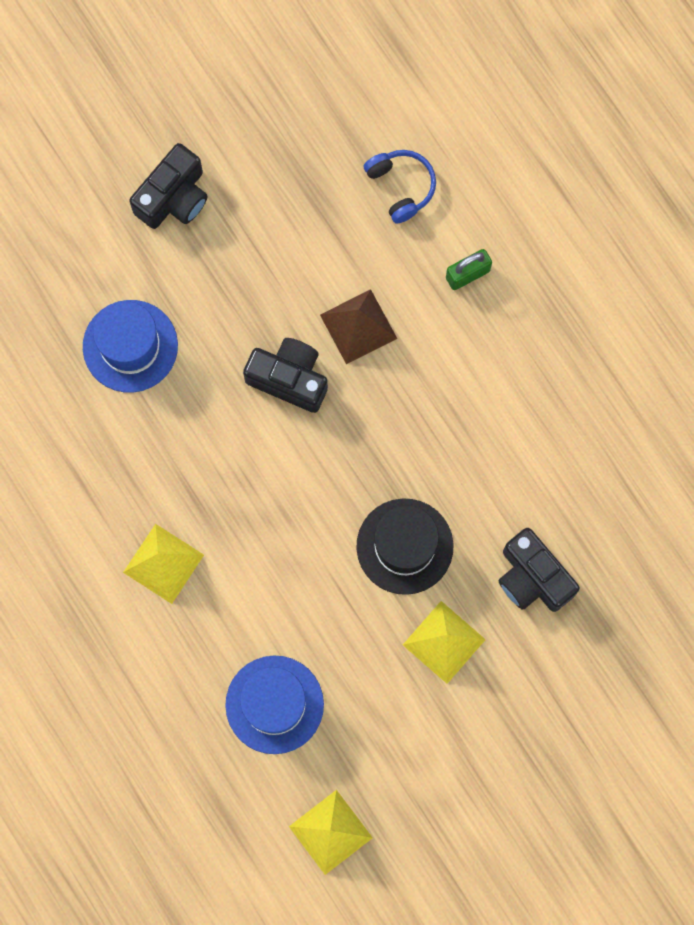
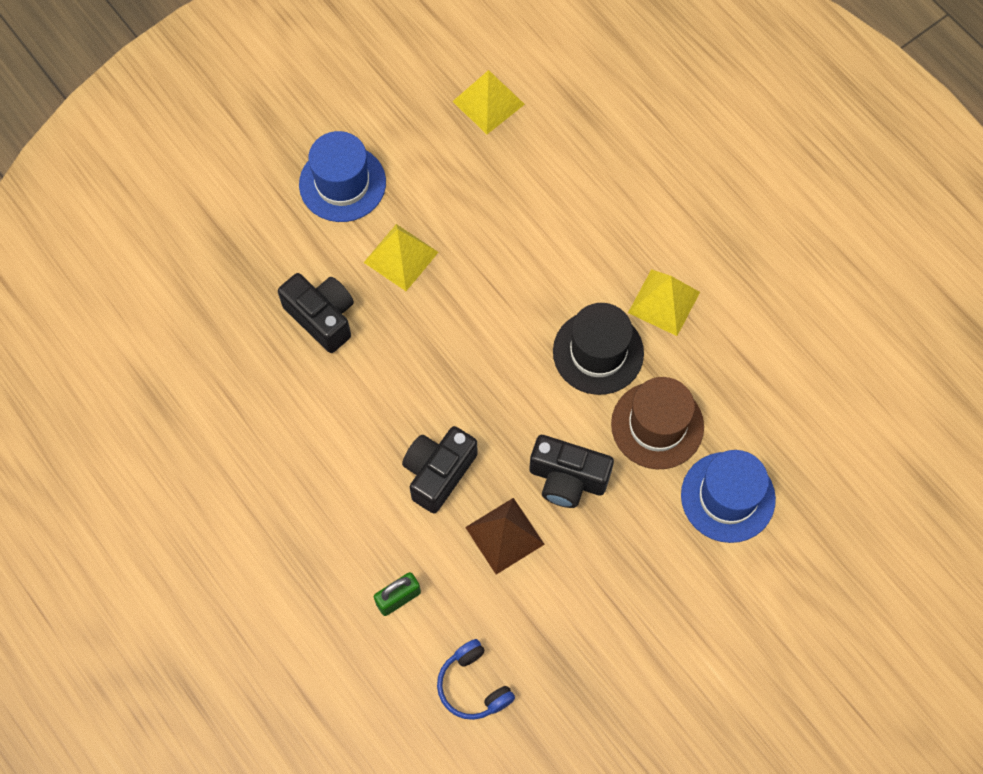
camera: 175 degrees right, 10 degrees down
(173, 197) = (708, 653): black camera -> black camera (438, 473)
(190, 427) = (657, 425): none -> brown hat
(274, 704) = (548, 195): blue hat -> blue hat (342, 183)
(404, 546) = (442, 335): black hat -> black hat (598, 352)

